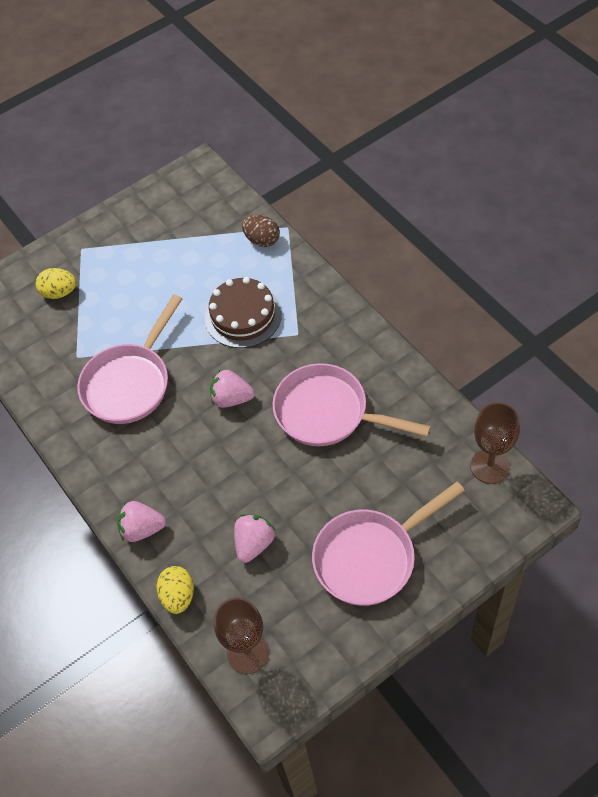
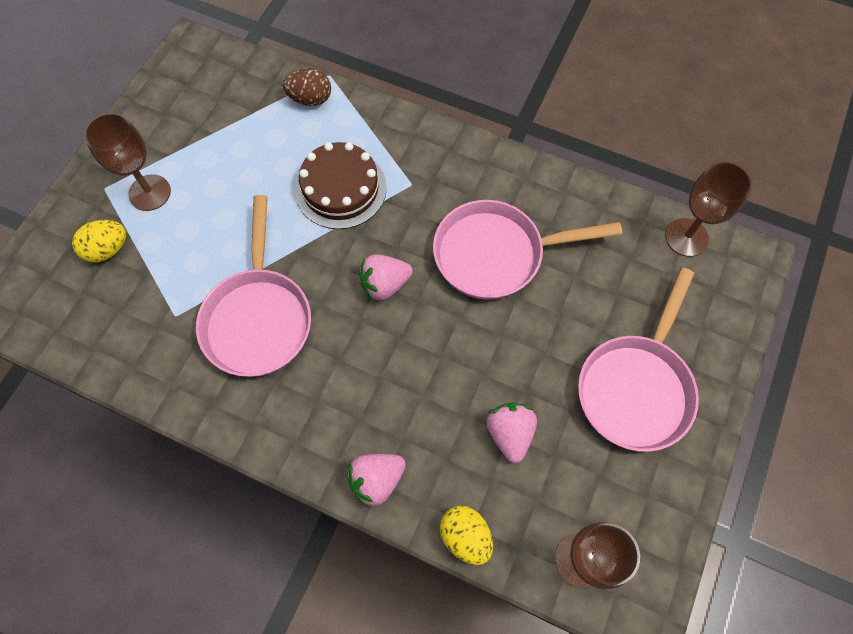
camera: 35 degrees left, 10 degrees up
(109, 264) = (150, 193): none -> brown goblet

